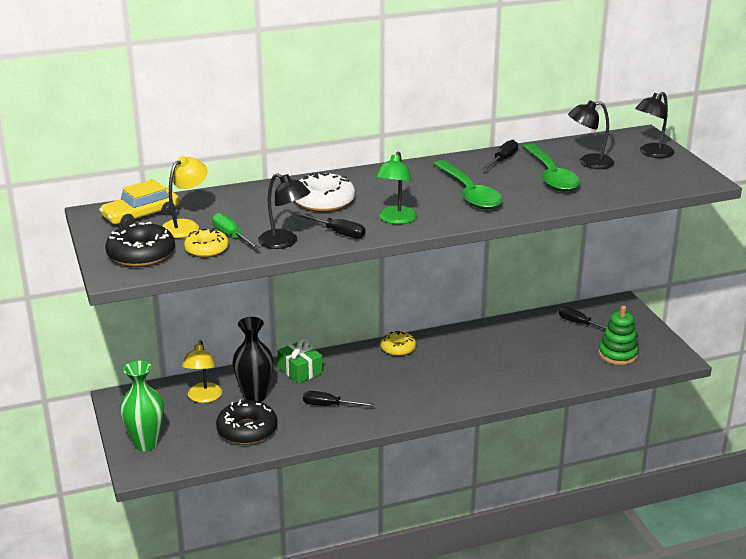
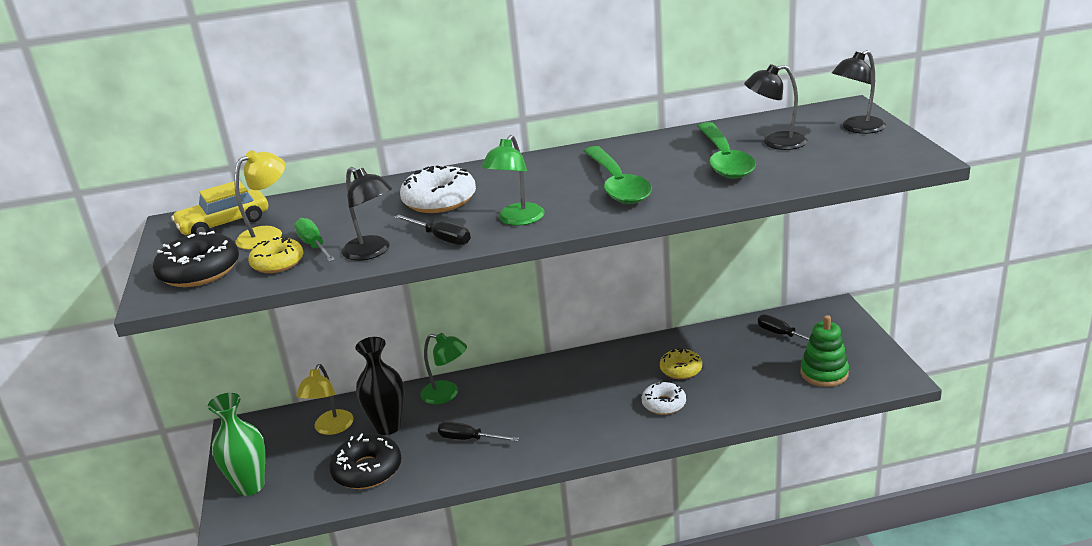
camera: 10 degrees right, 0 degrees up
(300, 370) = (447, 394): green gift -> green lamp
(398, 348) = (563, 367): yellow donut -> yellow donut (681, 369)
(489, 378) = (664, 404): none -> white donut
(502, 160) = (669, 143): black screwdriver -> none

